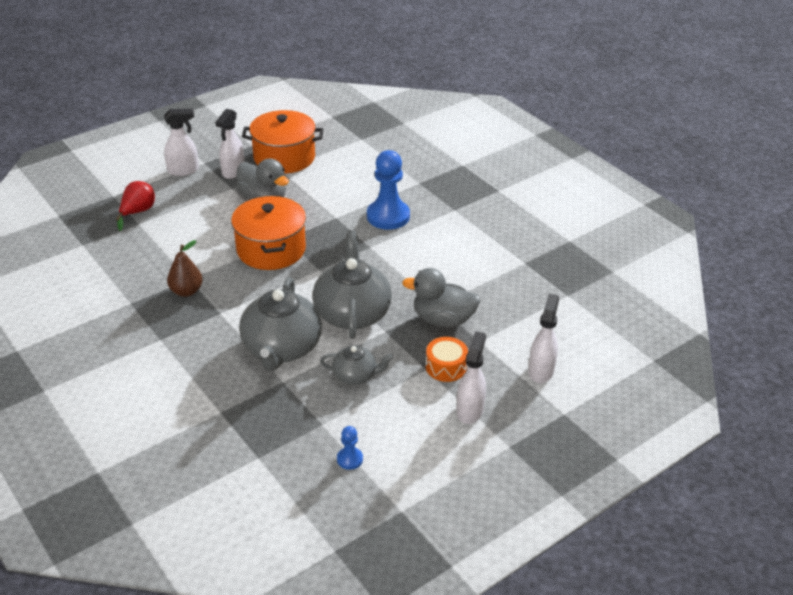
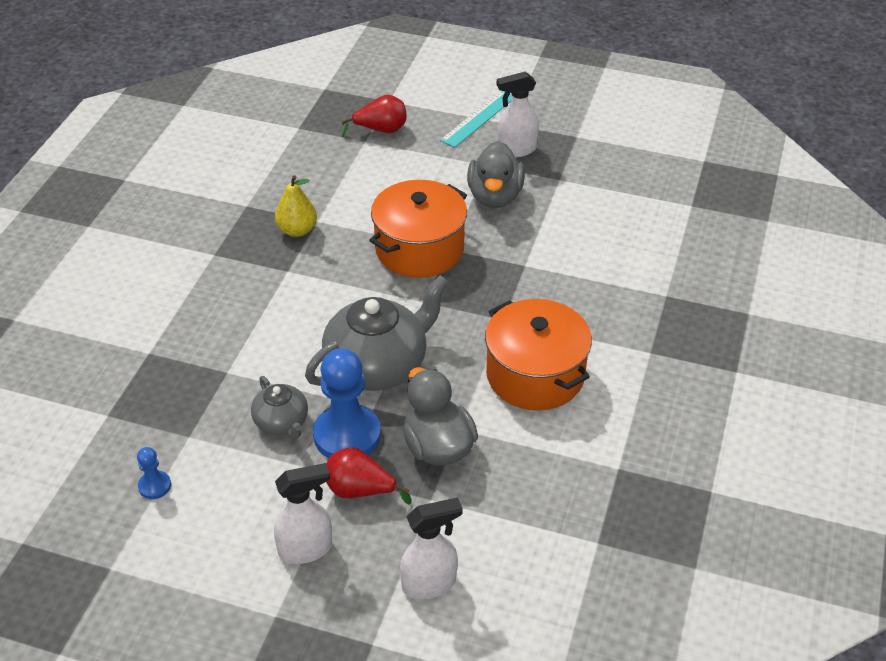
camera: 55 degrees right, 5 degrees up
(183, 170) = (478, 118): white spray bottle -> turquoise ruler
(186, 291) = (297, 230): brown pear -> yellow pear
(282, 348) = (275, 343): grey teapot -> none
(284, 157) = (584, 170): orange pot -> orange pot (535, 375)
(388, 216) = (573, 304): blue pawn -> blue pawn (347, 435)
(446, 367) = (360, 491): orange drum -> red pear

